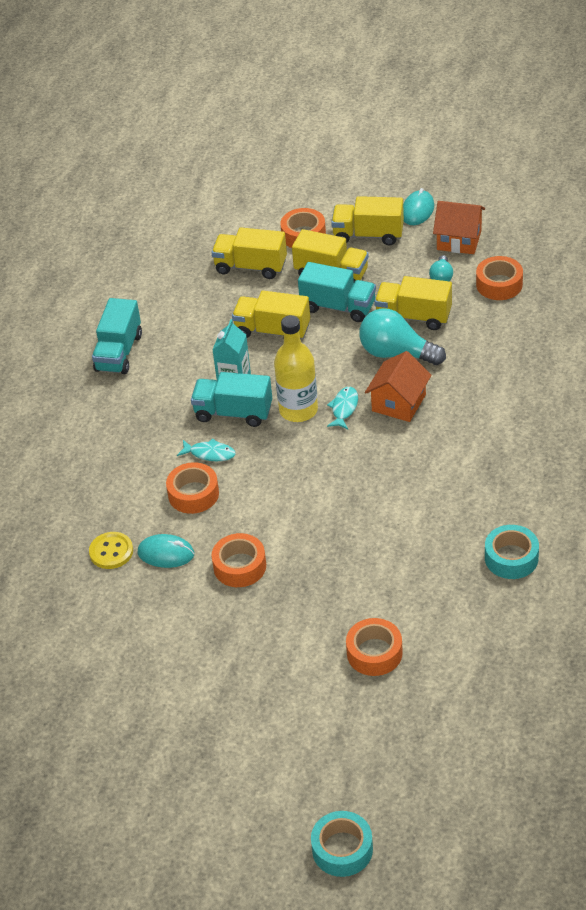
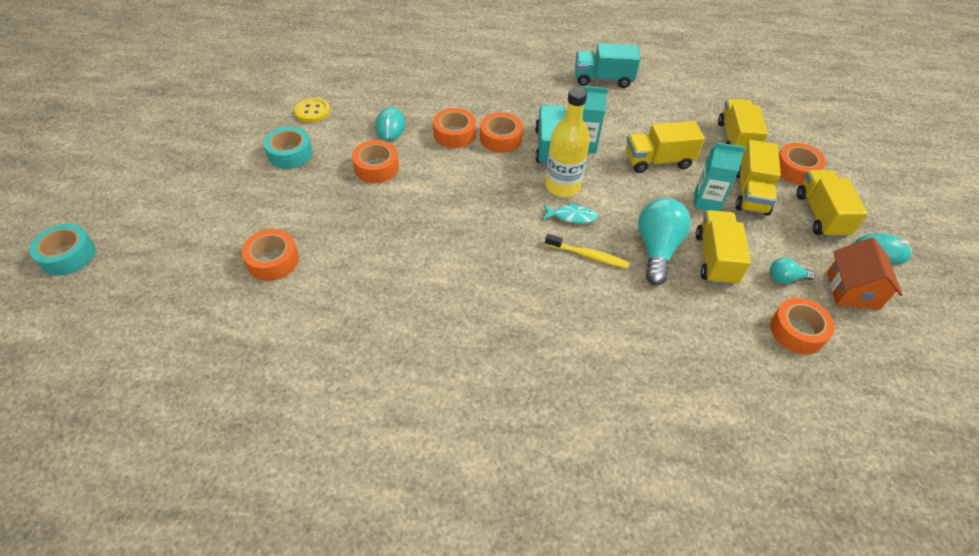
camera: 75 degrees right, 5 degrees up
(111, 552) = (392, 99): yellow button -> yellow button (312, 111)
(210, 453) = (500, 138): turquoise fish -> orange tape
(272, 331) = (658, 161): yellow truck -> yellow truck turned 105 degrees counterclockwise
(338, 307) = (707, 201): turquoise truck -> turquoise carton
(398, 403) = (588, 256): orange house -> yellow toothbrush
(511, 558) = (384, 362): turquoise tape -> turquoise tape (290, 153)

